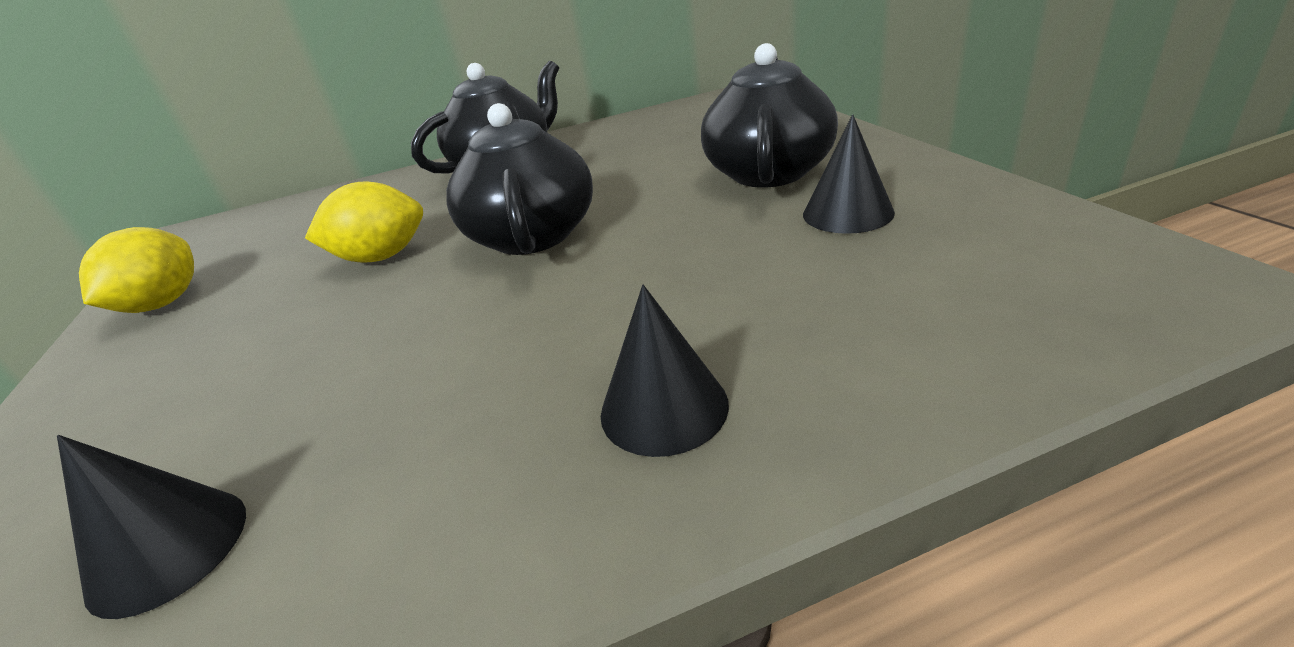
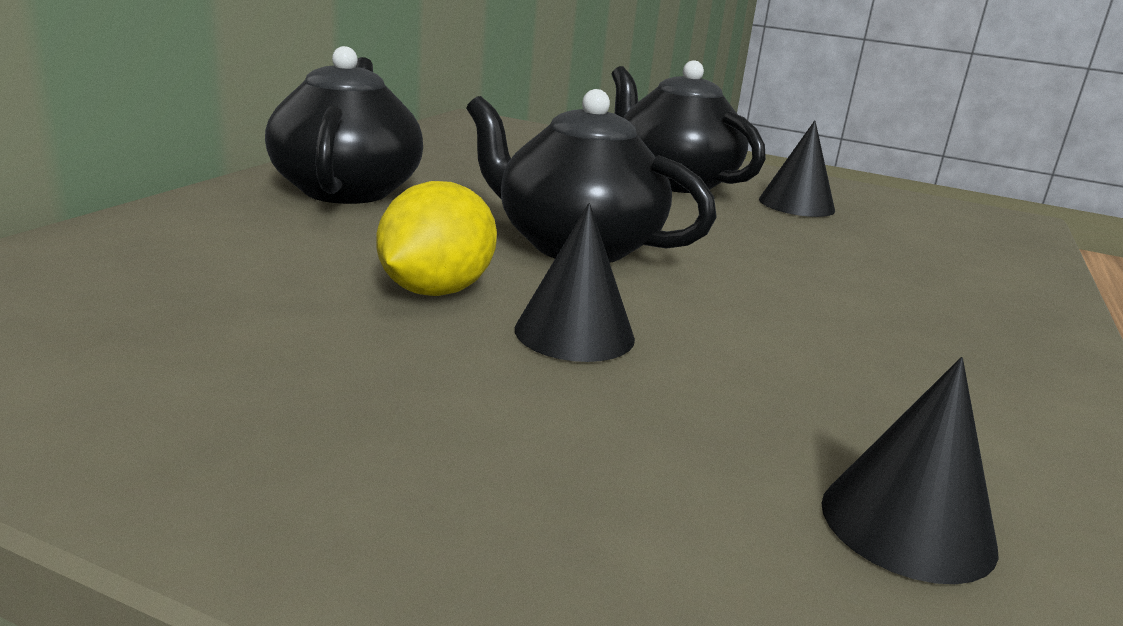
camera: 55 degrees left, 10 degrees down
(163, 304) = (159, 411): yellow lemon -> none
(664, 408) = (961, 323): black cone -> black cone (574, 333)

